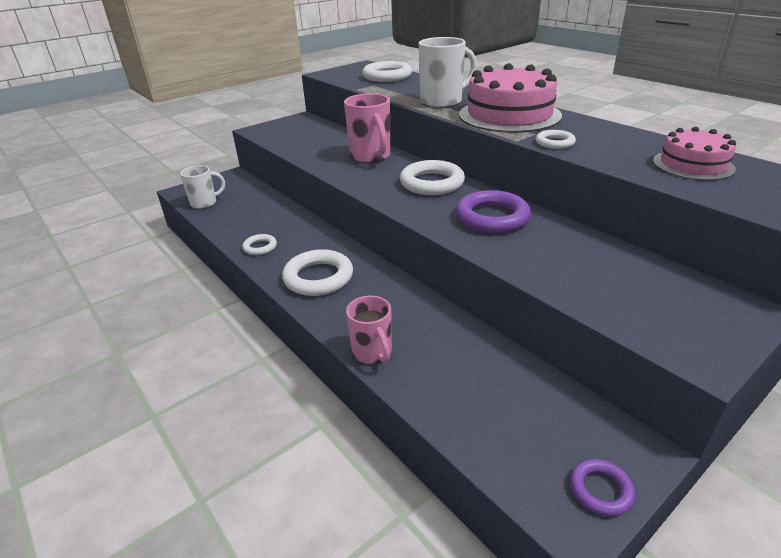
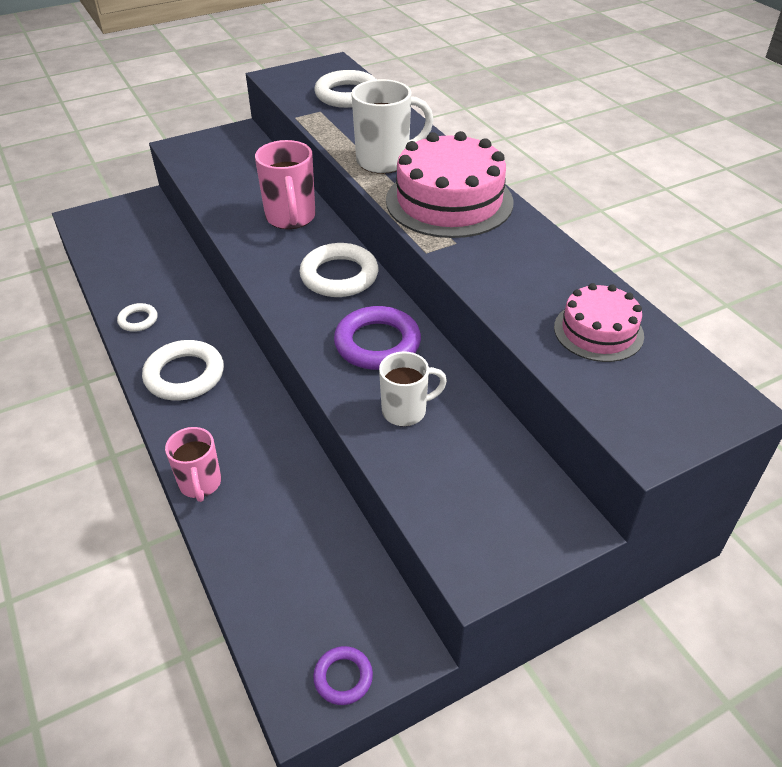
camera: 10 degrees right, 10 degrees up
(205, 203) = (99, 241): white mug -> white mug (406, 411)
(555, 143) = (467, 264): white ring -> none

